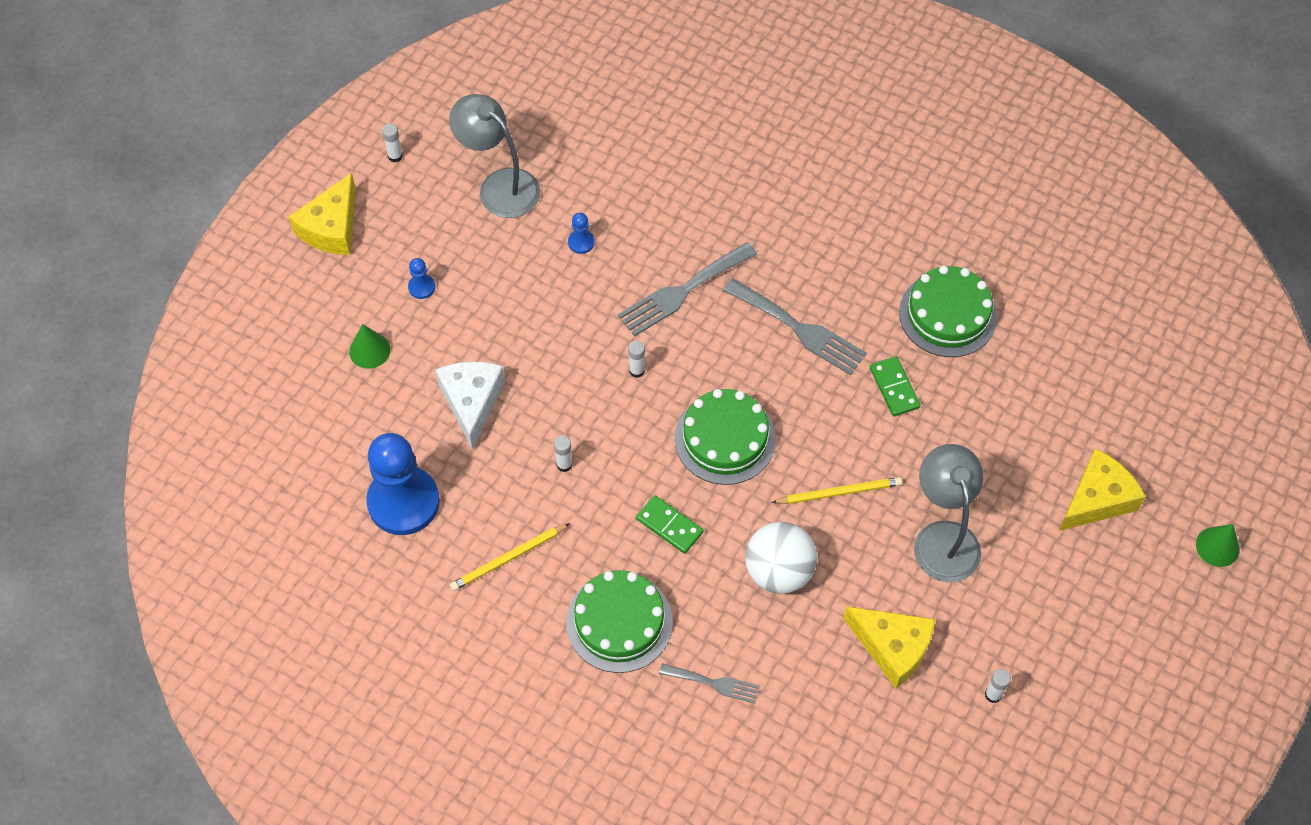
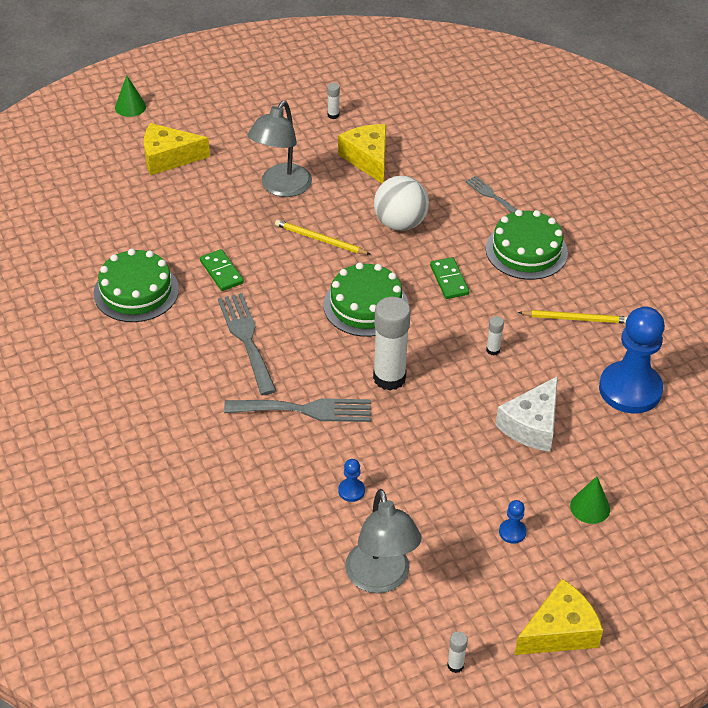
camera: 145 degrees left, 15 degrees down
(636, 371) = (389, 378): white glue stick -> white glue stick, size x2.31
(894, 388) = (221, 272): green domino -> green domino turned 45 degrees counterclockwise

